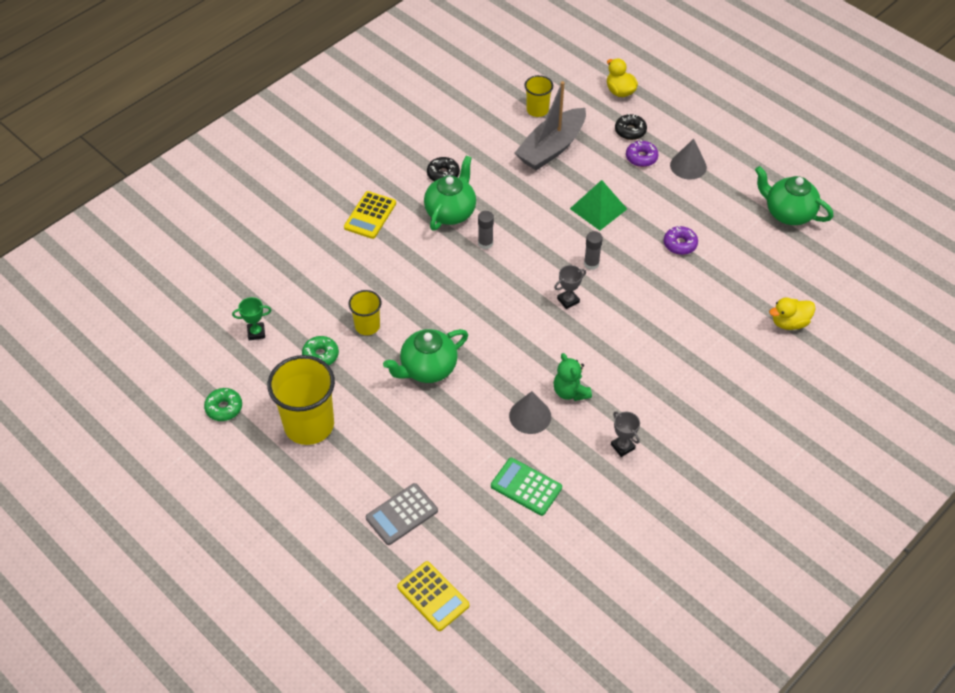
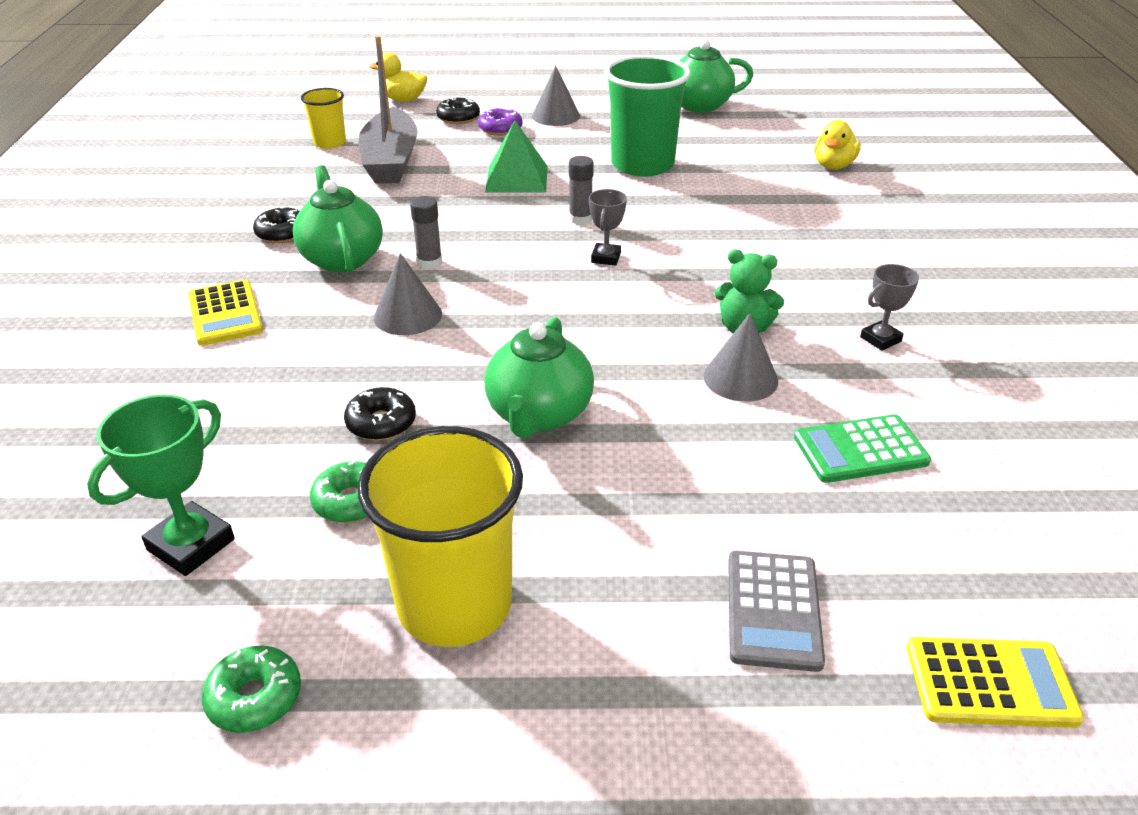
camera: 45 degrees left, 15 degrees down
(256, 333) = (191, 545): green trophy -> green trophy, size x1.64
(367, 326) = (381, 423): yellow cup -> black donut
(439, 272) = (408, 315): none -> grey cone
(622, 446) = (880, 339): grey trophy -> grey trophy turned 45 degrees counterclockwise
(680, 244) = (642, 165): purple donut -> green cup

